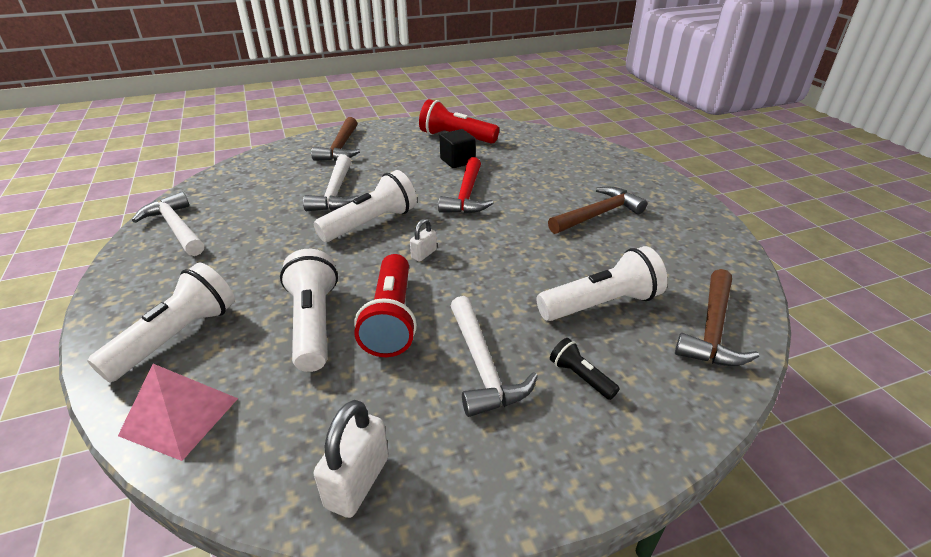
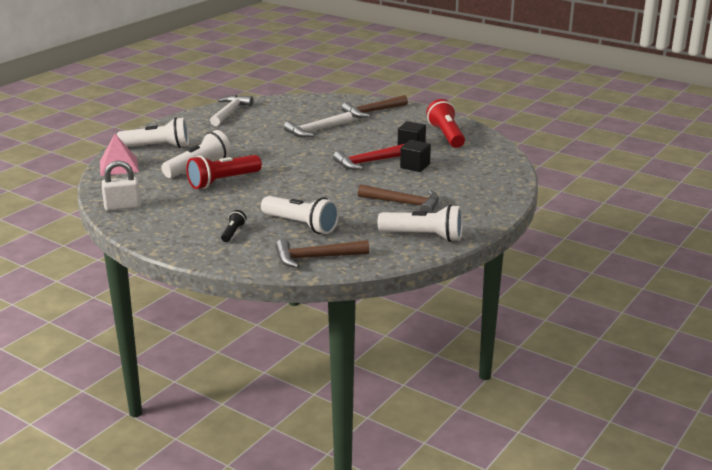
camera: 55 degrees right, 10 degrees down
(371, 223) = (298, 149): white flashlight -> white flashlight (424, 236)
(424, 254) = (287, 171): white padlock -> none
(483, 366) = (214, 210): white hammer -> none
(509, 176) = (415, 166): none -> black cube

